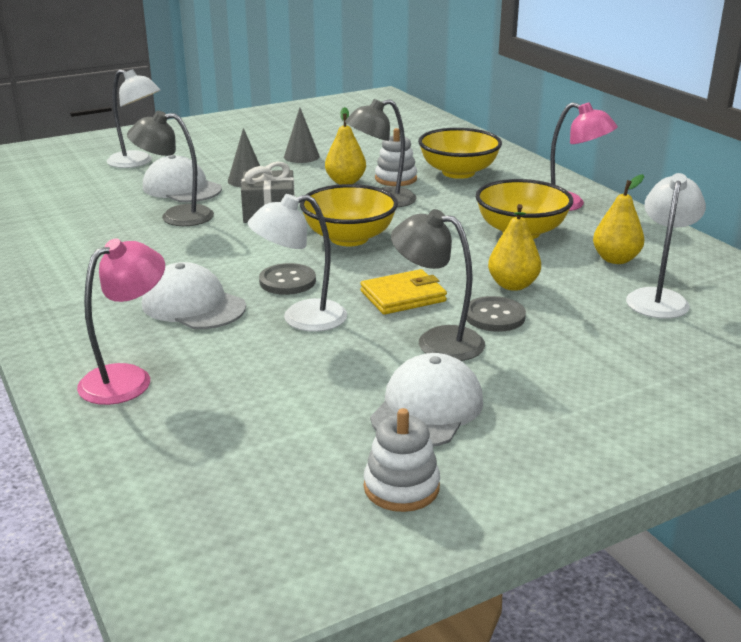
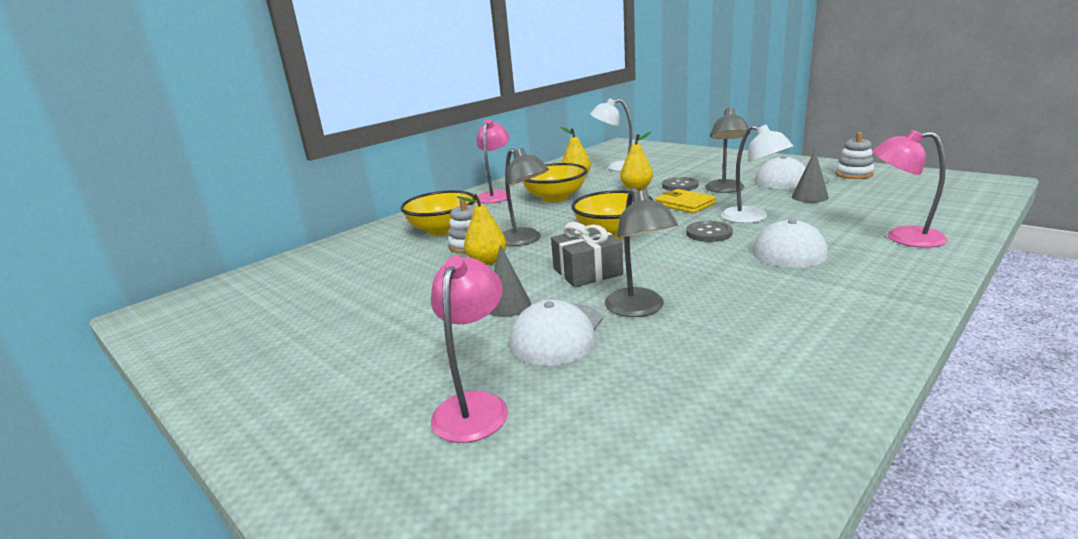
camera: 105 degrees left, 5 degrees down
(137, 162) = (475, 406): white lamp -> pink lamp
(301, 156) = (415, 298): grey cone -> grey cone (809, 197)

